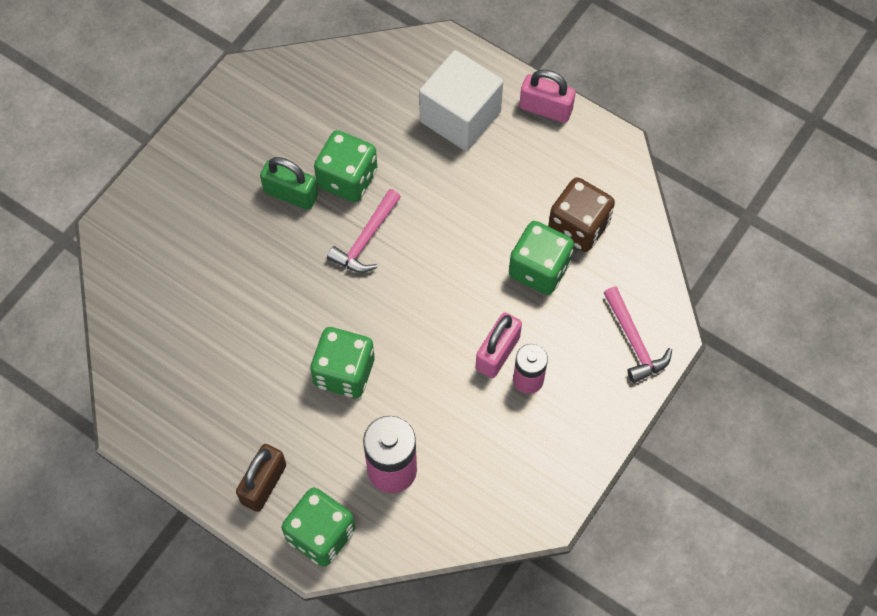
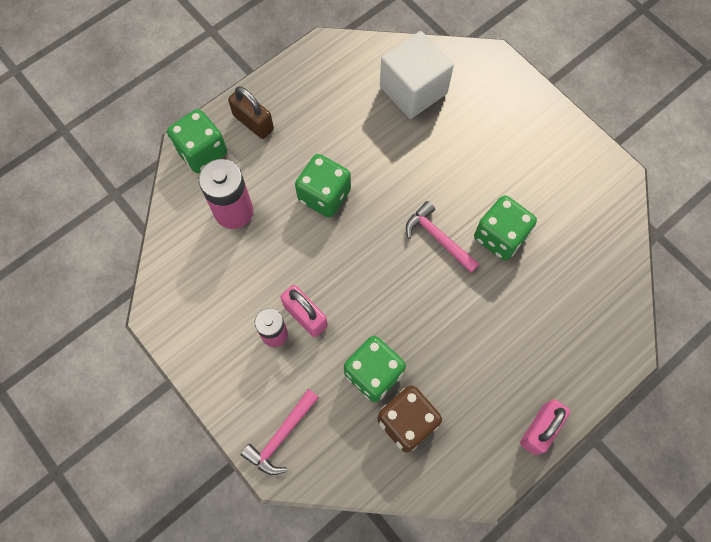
camera: 105 degrees right, 5 degrees up
(291, 194) = (494, 190): green padlock -> none
(460, 117) = (545, 347): white cube -> white cube (413, 90)
(634, 341) = (281, 436): pink hammer -> pink hammer turned 45 degrees counterclockwise

